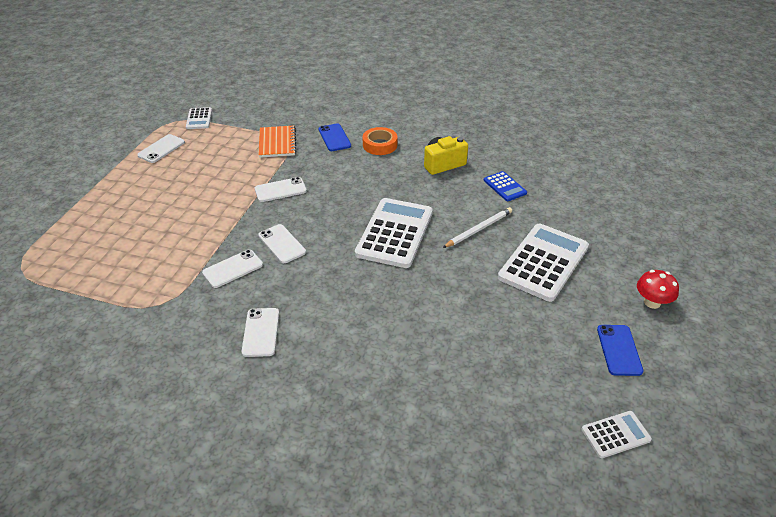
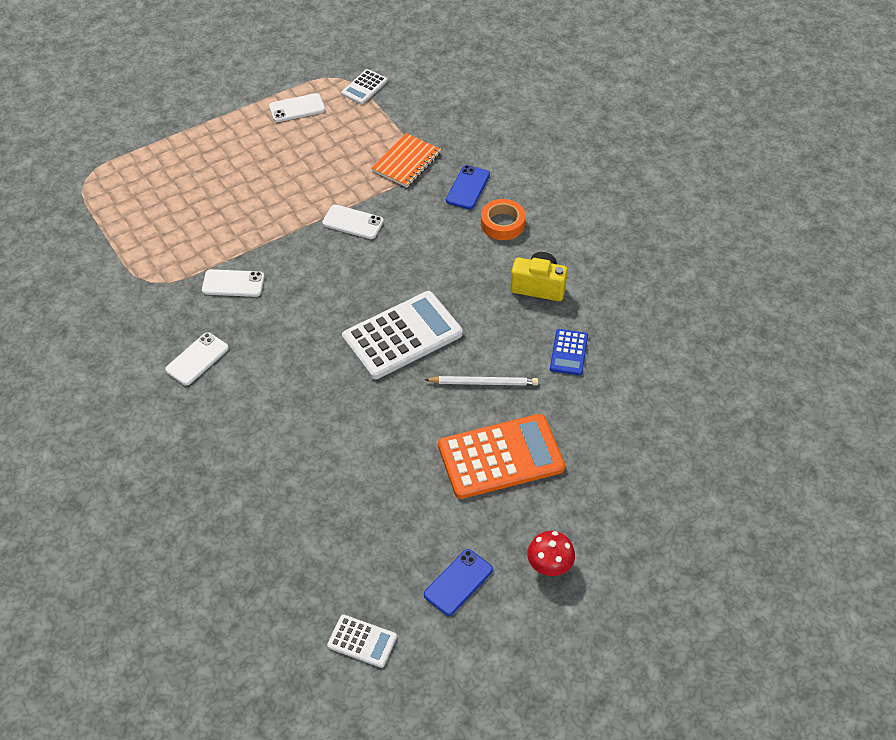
camera: 40 degrees right, 10 degrees up
(282, 244) = (295, 283): white phone -> none
(543, 262) = (501, 457): white calculator -> orange calculator

